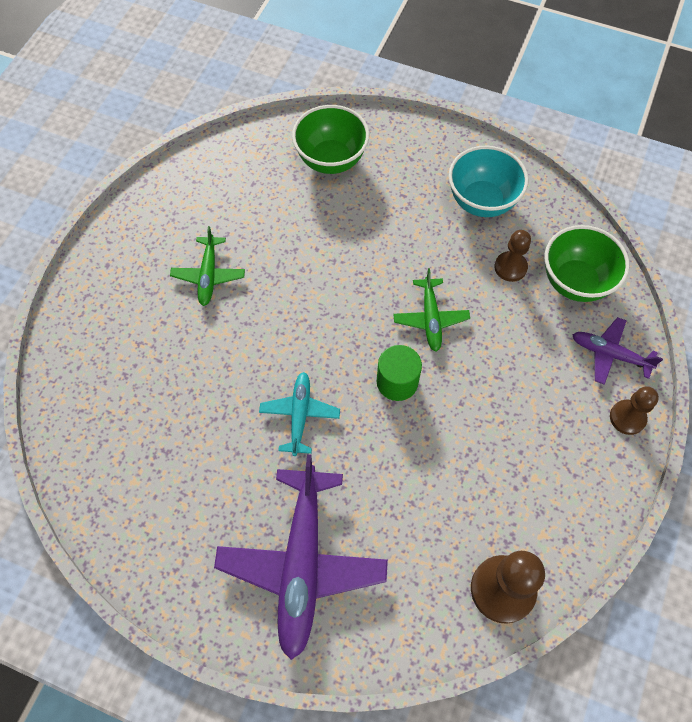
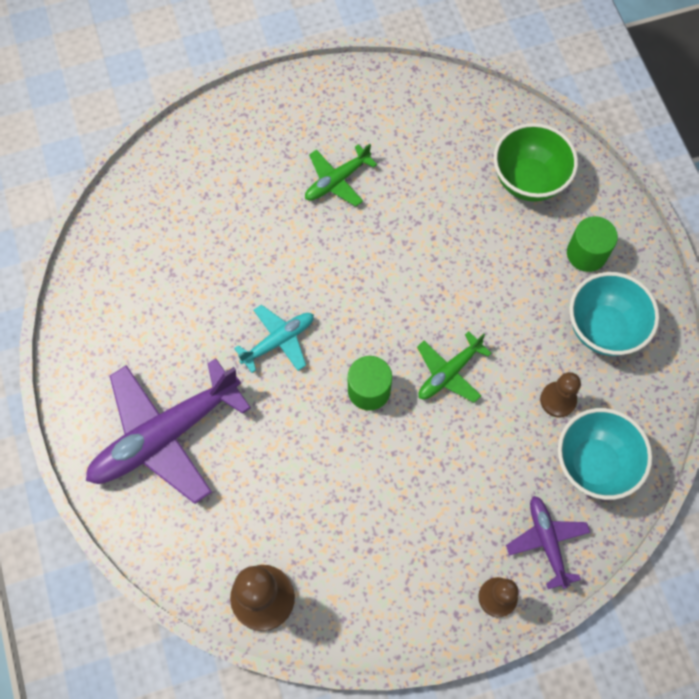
camera: 50 degrees right, 5 degrees up
(418, 169) = (586, 253): none -> green cylinder
(575, 282) = (594, 464): green bowl -> turquoise bowl

